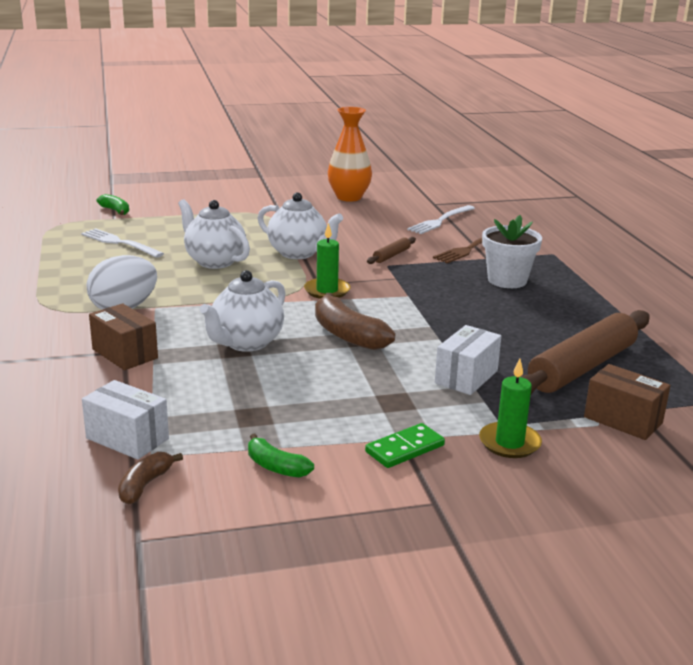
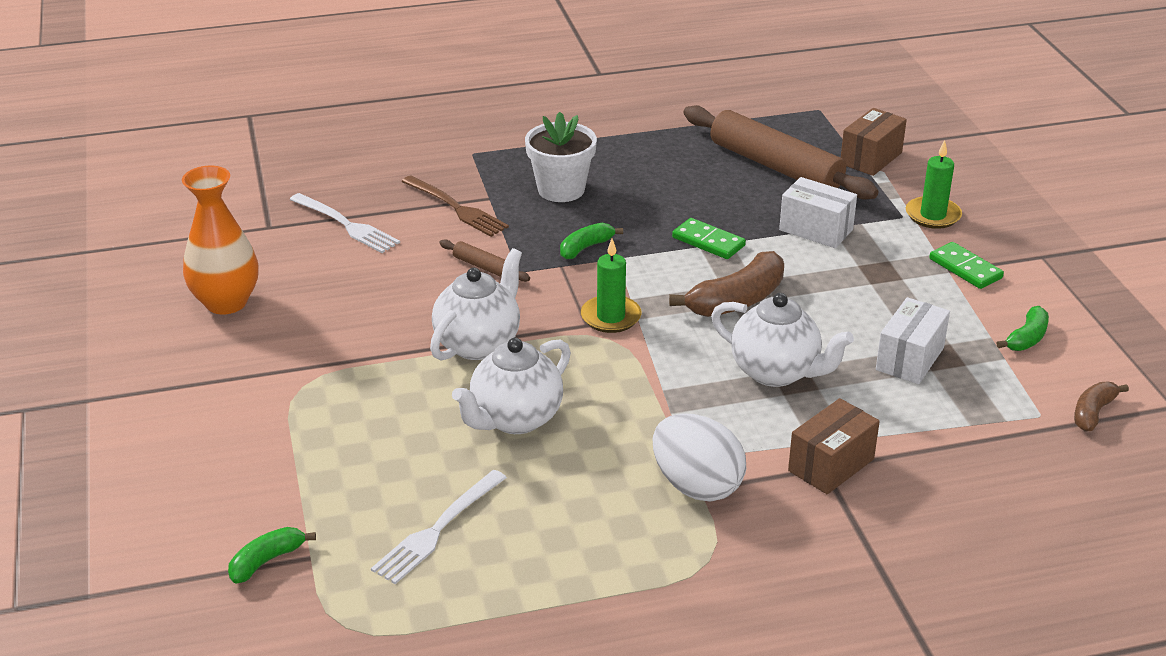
camera: 90 degrees left, 10 degrees up
(127, 438) = (1018, 435): white box -> white box (910, 359)
(145, 485) = (1093, 413): brown banana -> brown banana turned 105 degrees clockwise
(421, 286) = (585, 248): none -> green banana
(437, 329) = (708, 241): none -> green domino

